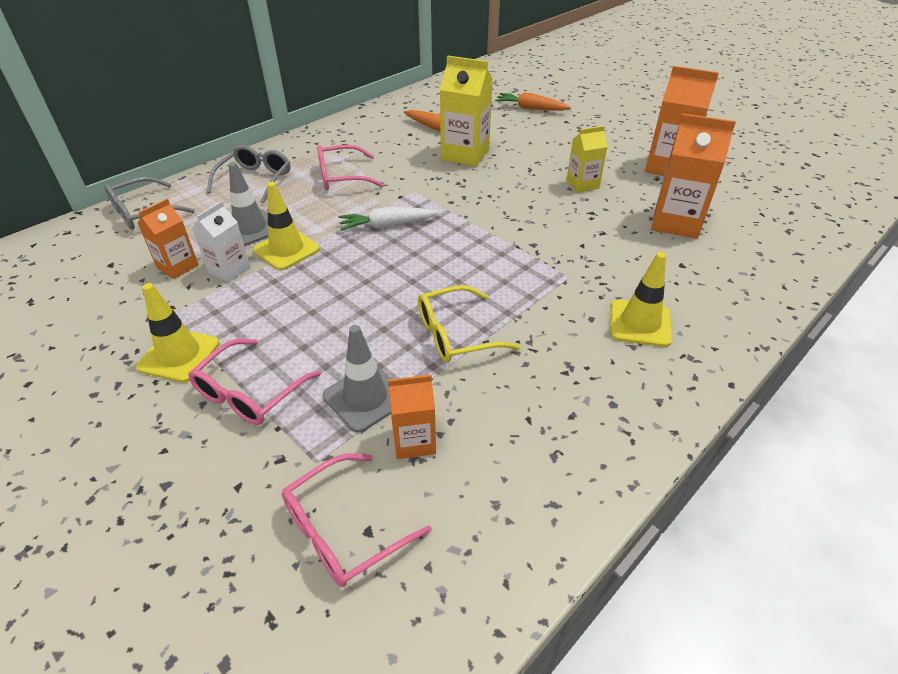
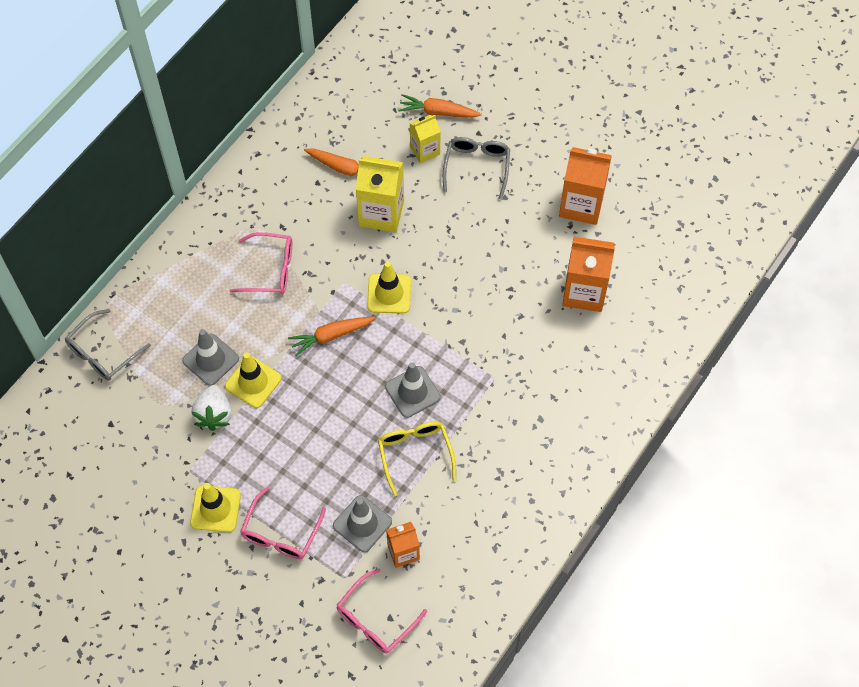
camera: 10 degrees left, 20 degrees up
(177, 266) = (169, 417): orange carton -> none
(229, 270) = (214, 414): white carton -> white strawberry
(255, 180) = (186, 288): grey glasses -> grey glasses (476, 167)
(342, 177) = (269, 269): pink glasses -> pink glasses turned 150 degrees counterclockwise
(387, 225) = (331, 336): white carrot -> orange carrot
(457, 334) = (415, 455): yellow glasses -> yellow glasses turned 105 degrees clockwise
(467, 277) = (412, 392): none -> grey traffic cone
(582, 184) = (500, 247): yellow carton -> yellow carton (425, 150)
(640, 323) = (551, 421): yellow traffic cone -> yellow traffic cone (389, 293)

